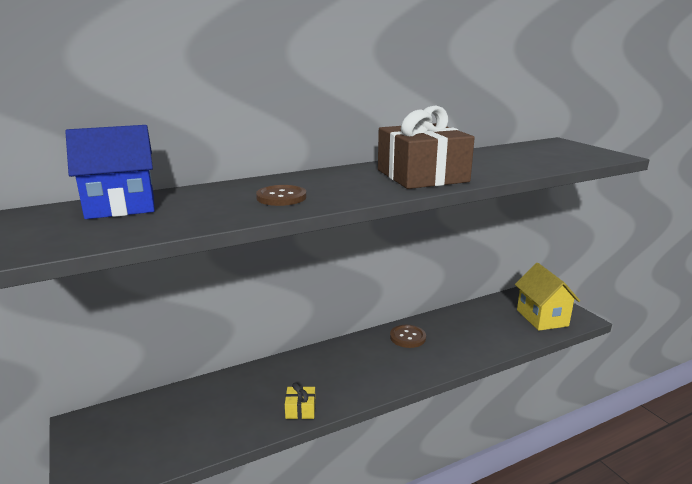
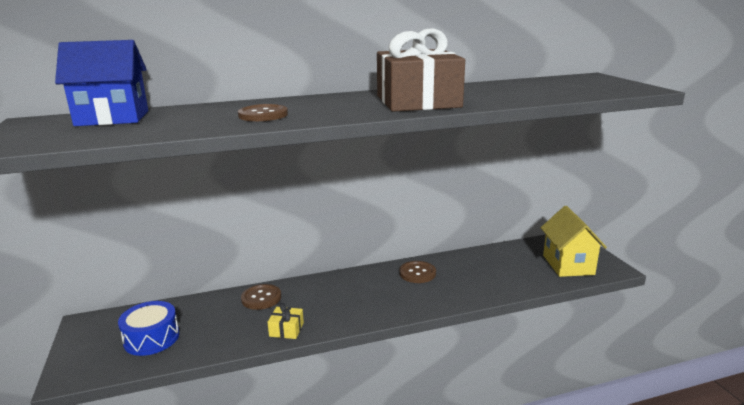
camera: 10 degrees right, 0 degrees up
(161, 433) = (151, 338): none -> blue drum
(262, 377) = (261, 298): none -> brown button

